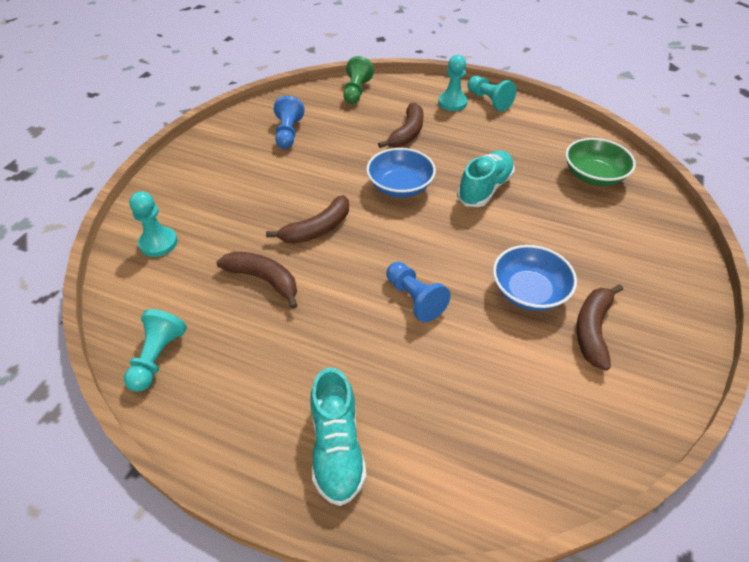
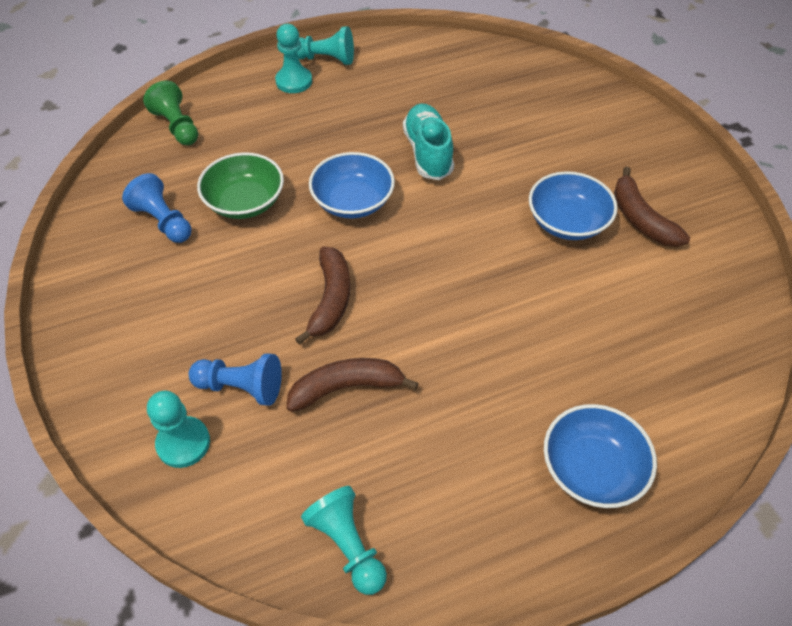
camera: 45 degrees left, 5 degrees up
(337, 447) = (592, 468): turquoise shoe -> blue bowl
(407, 133) = (290, 141): brown banana -> none
(414, 299) = (495, 297): blue pawn -> blue pawn (241, 387)
(593, 176) = (496, 82): green bowl -> green bowl (245, 202)

